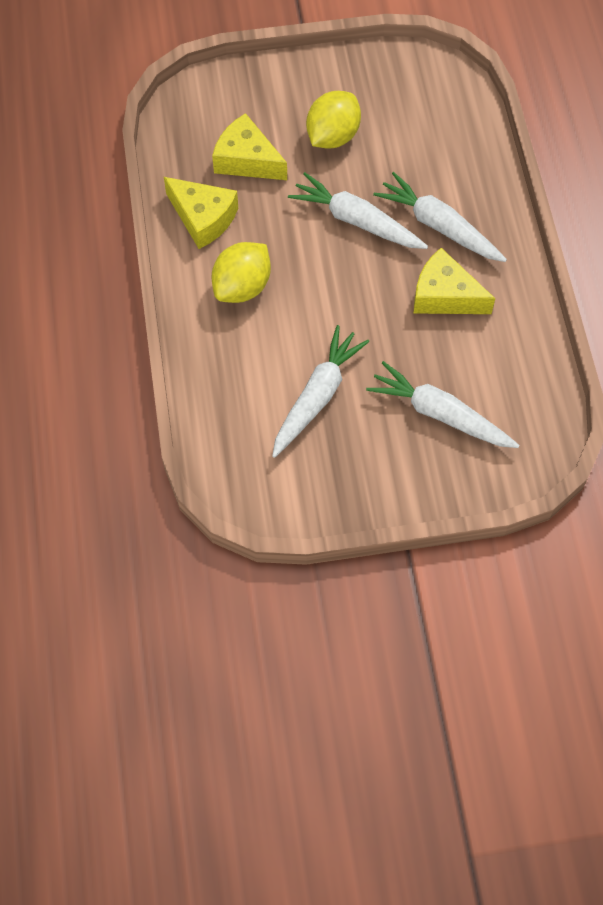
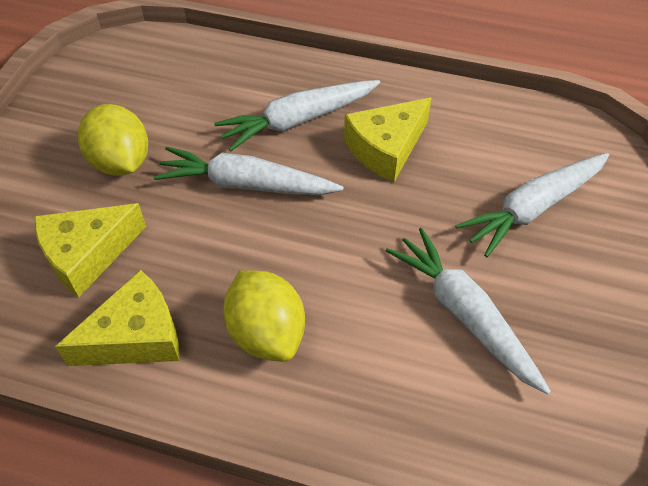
camera: 65 degrees left, 10 degrees down
(356, 221) = (246, 184): white carrot -> white carrot turned 45 degrees clockwise

